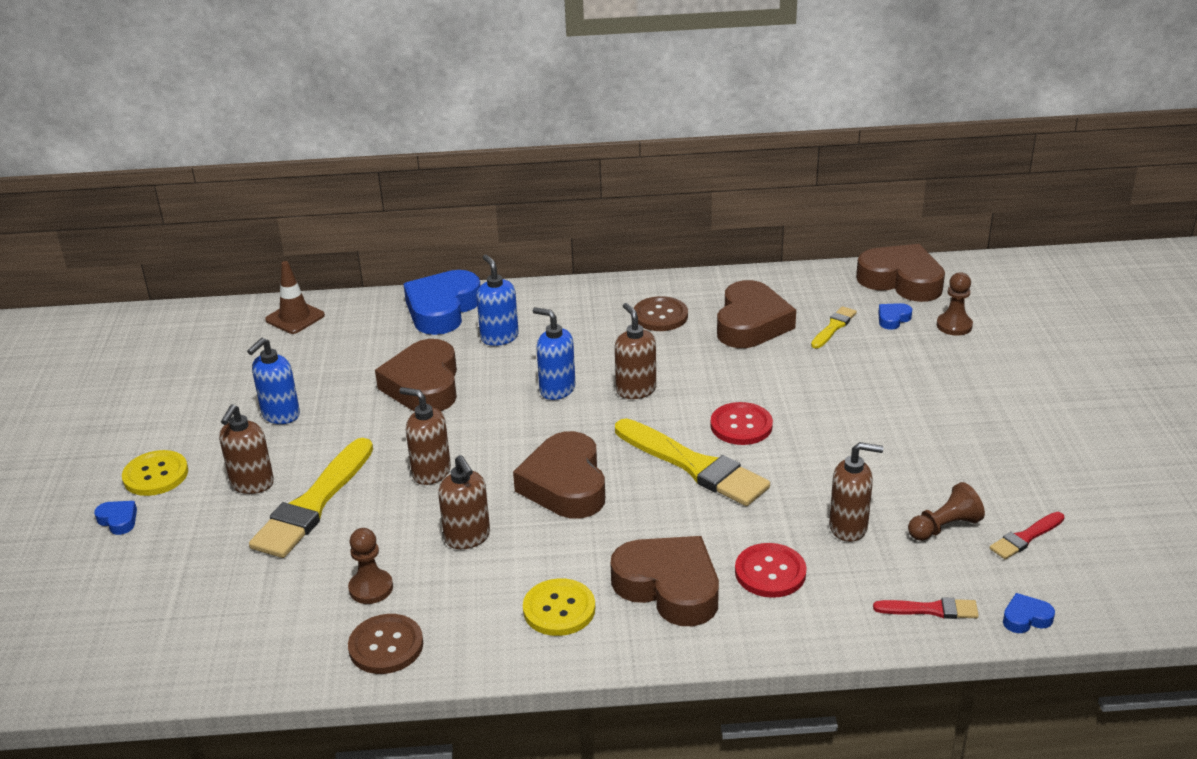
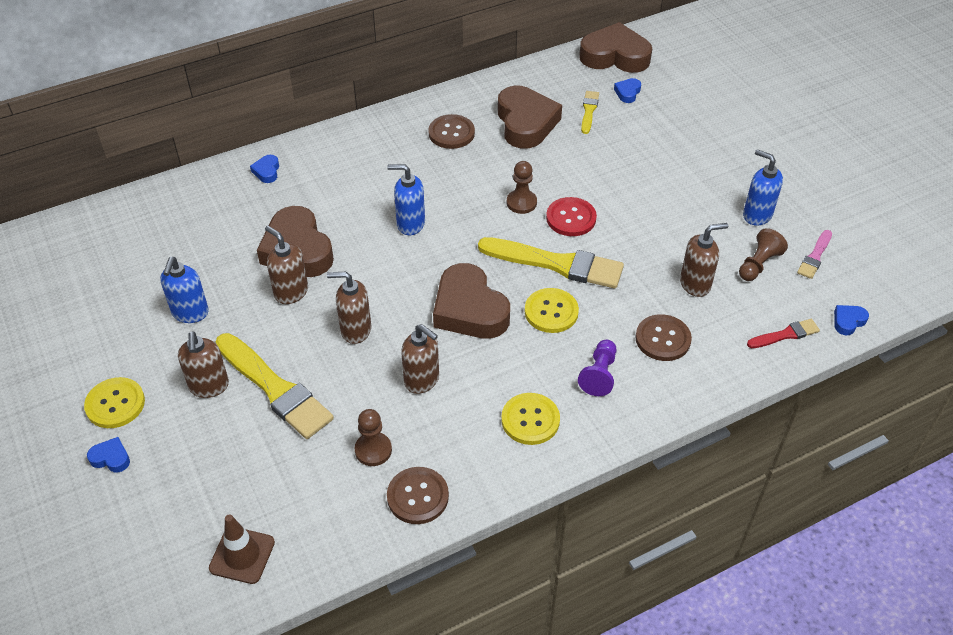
camera: 25 degrees left, 15 degrees up
(295, 318) = (139, 212): brown traffic cone -> brown traffic cone (242, 555)
(313, 504) = (275, 389): yellow brush -> yellow brush turned 45 degrees counterclockwise
(442, 309) = (267, 171): blue heart -> blue heart, size x0.42
(499, 337) = (332, 186): blue soap dispenser -> blue soap dispenser (757, 215)
(636, 390) = (473, 207): brown soap dispenser -> brown soap dispenser (291, 292)
(655, 510) = (551, 312): none -> yellow button
(669, 587) = (599, 375): brown heart -> purple pawn
(770, 572) = (663, 339): red button -> brown button
(954, 326) = (674, 88): brown pawn -> brown pawn (521, 203)
(1025, 537) = (815, 256): red brush -> pink brush

